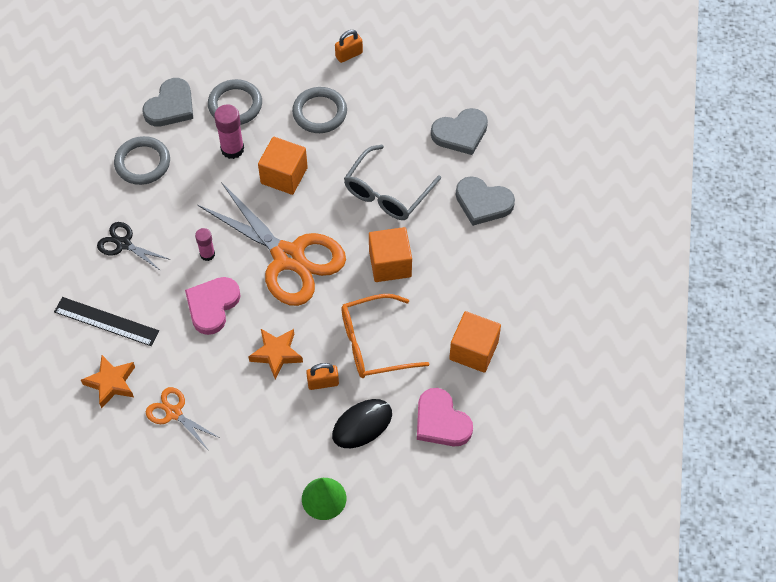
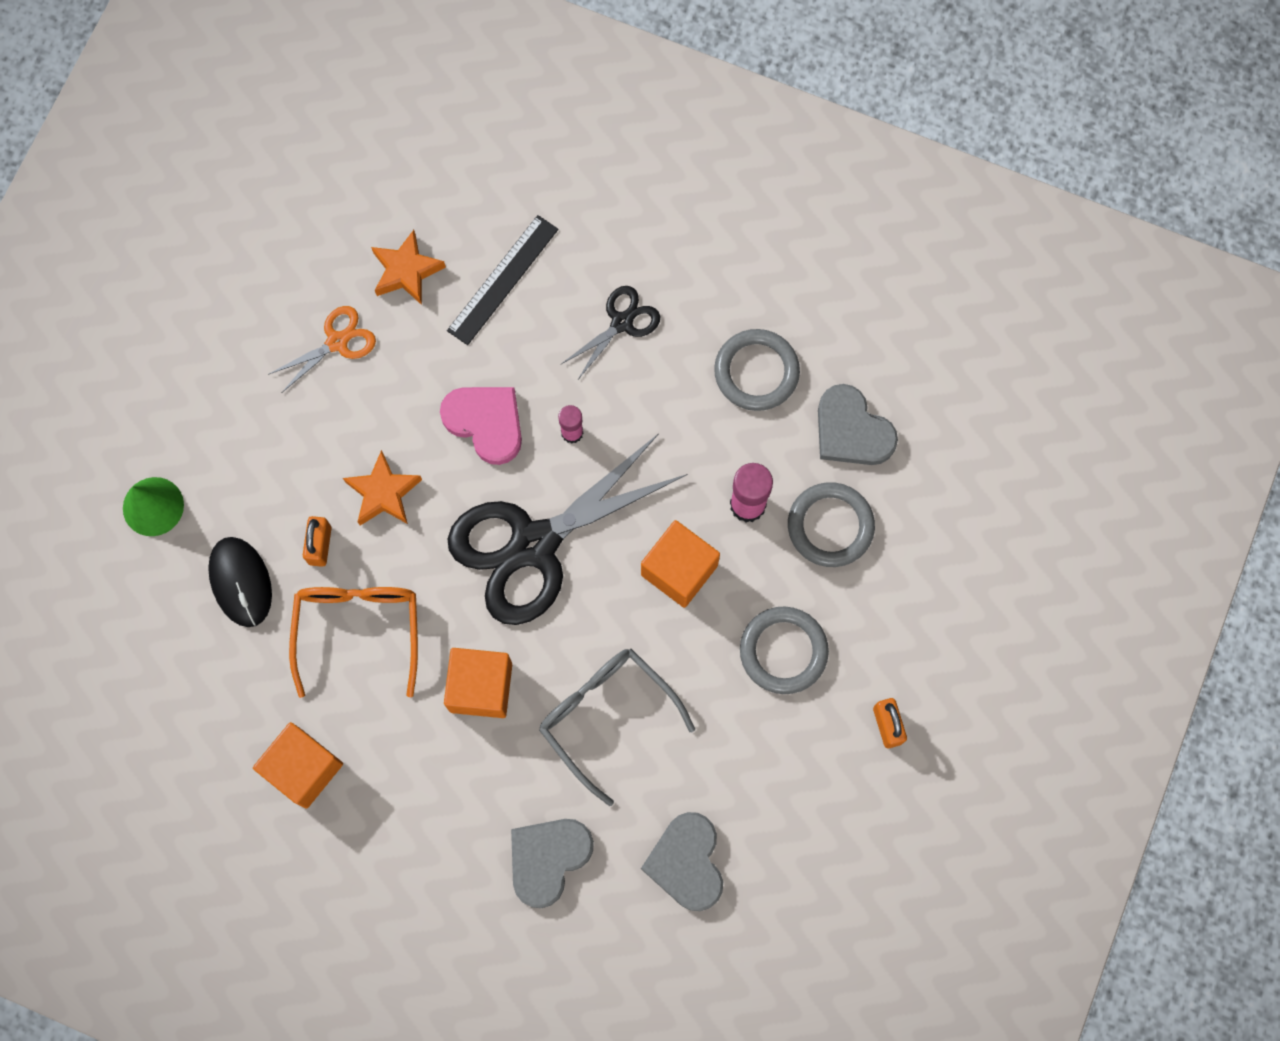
camera: 105 degrees right, 15 degrees up
(288, 257) = (534, 544): orange scissors -> black scissors
(441, 421) = (210, 691): pink heart -> none

